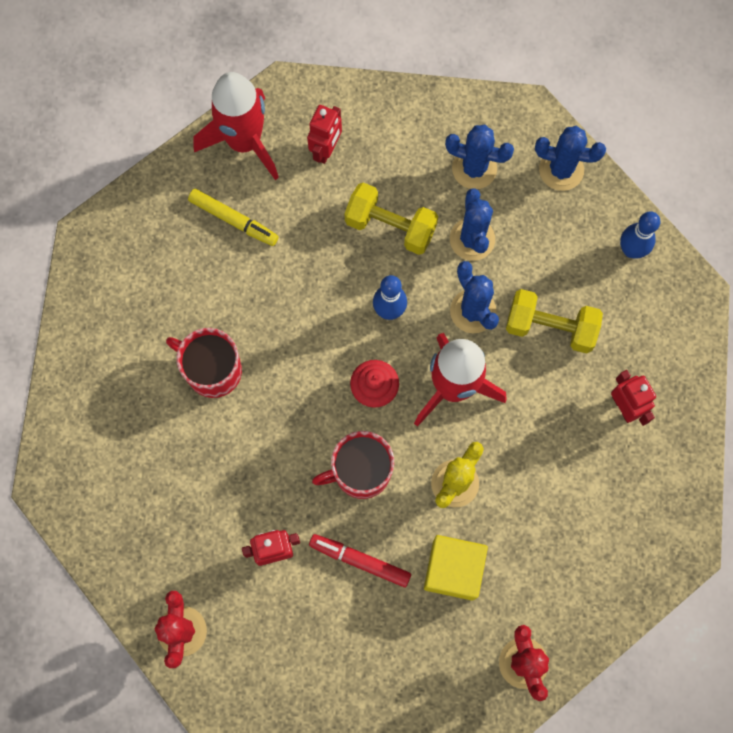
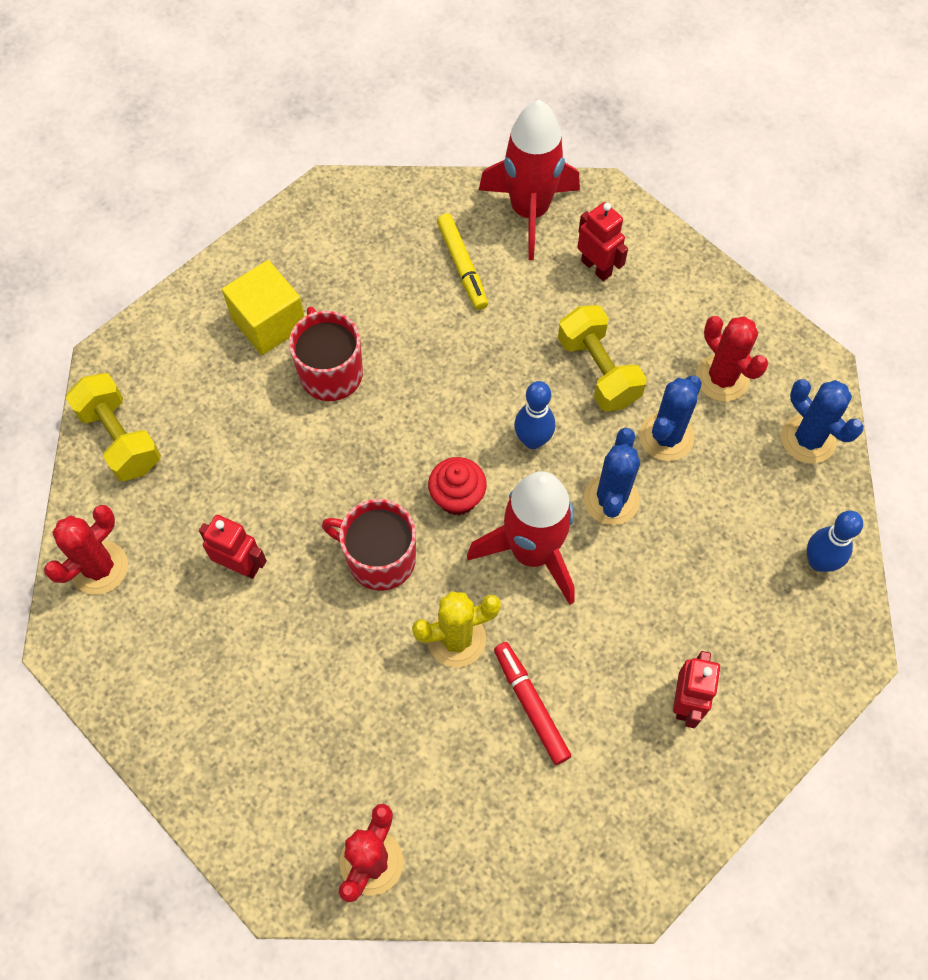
camera: 40 degrees right, 10 degrees down
(326, 150) = (596, 267): red robot -> red robot turned 105 degrees counterclockwise
(360, 561) = (306, 636): red marker -> red marker (530, 705)
(453, 570) = (384, 716): yellow cube -> yellow cube (269, 322)
(474, 168) = (722, 378): blue cactus -> red cactus
(550, 327) = (674, 570): yellow dumbbell -> yellow dumbbell (120, 438)

